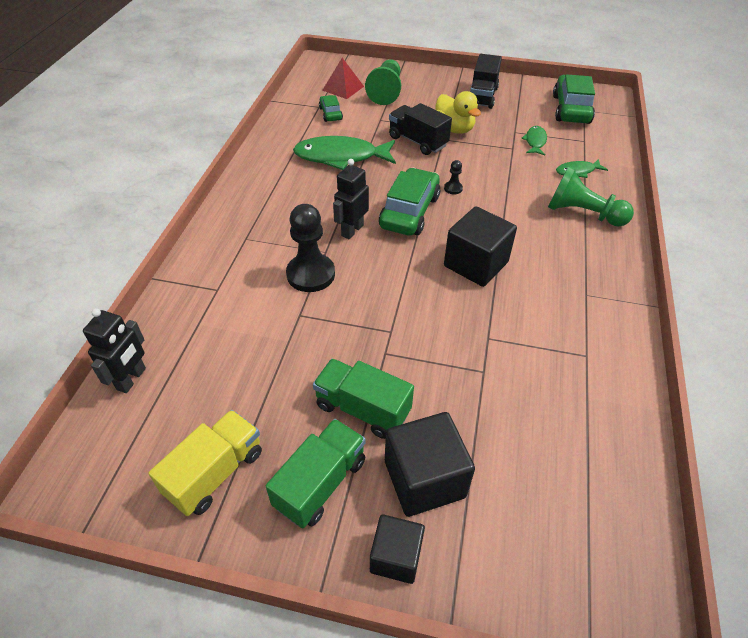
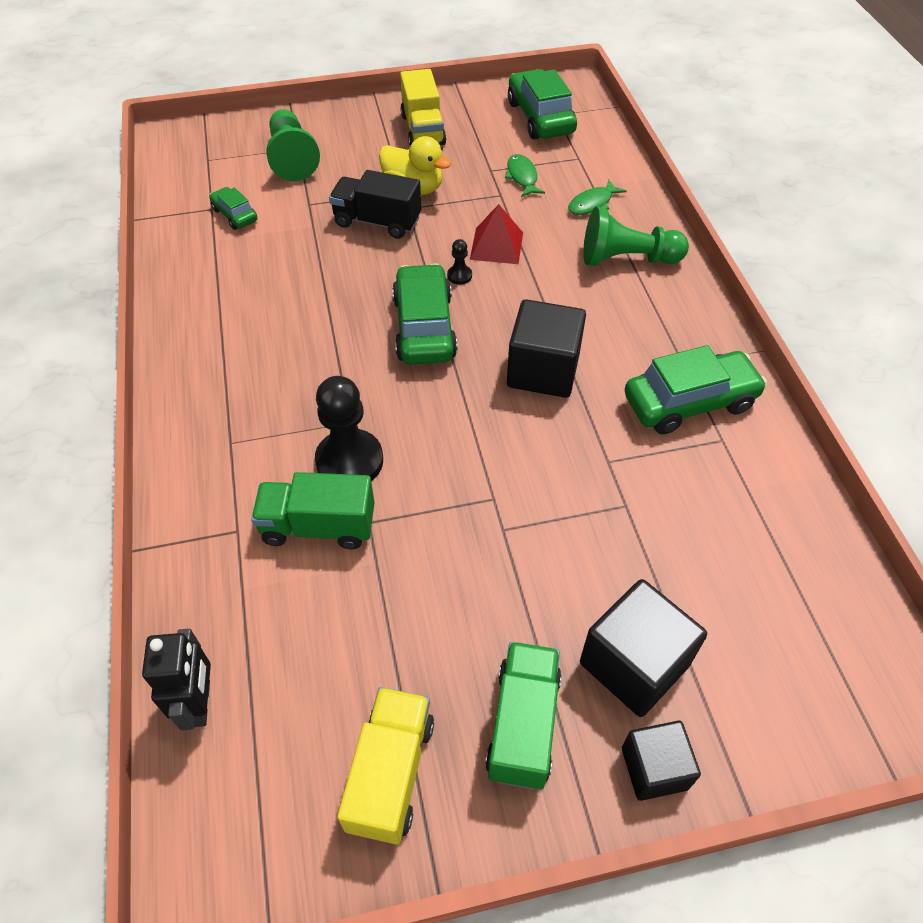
camera: 25 degrees left, 5 degrees up
(341, 157) = (288, 277): green fish -> none
(343, 88) = (228, 170): red pyramid -> red pyramid (496, 246)
(352, 230) = (366, 379): black robot -> none
(362, 409) = (517, 611): green truck -> green truck (318, 526)
(482, 96) = (423, 130): black truck -> yellow truck
(575, 321) = (689, 402): none -> green car

